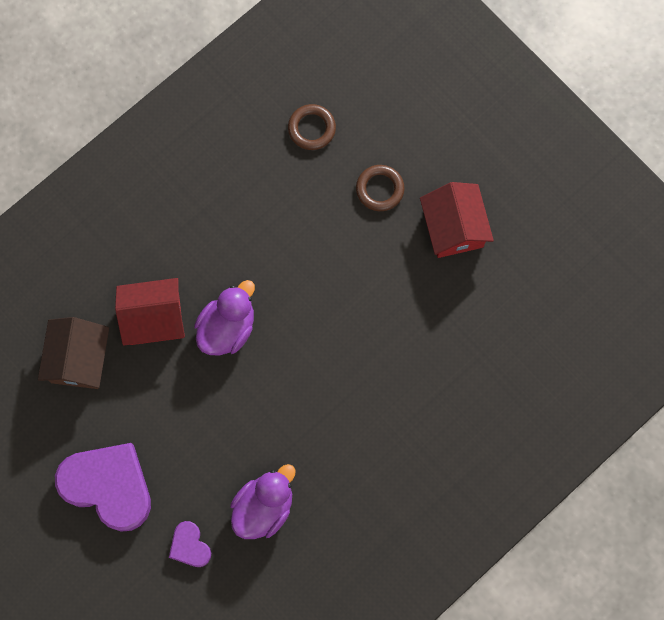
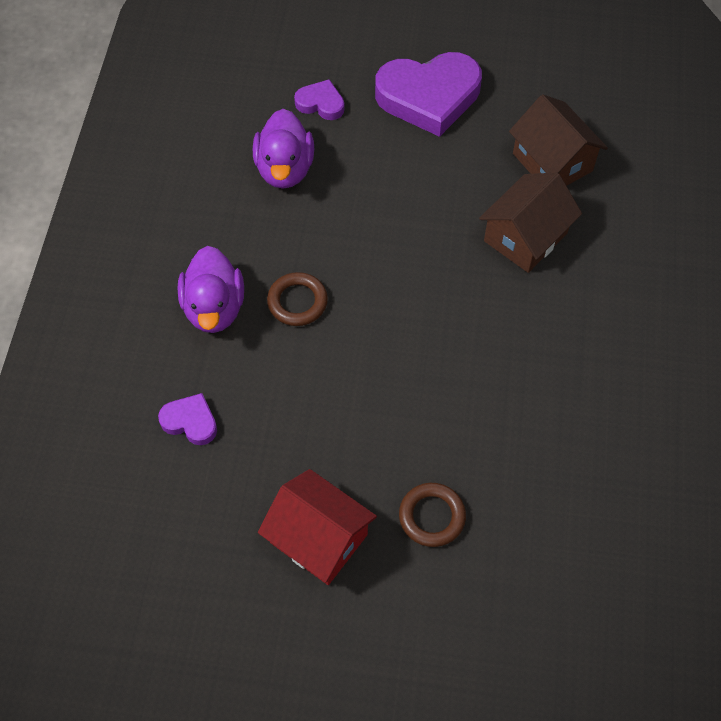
camera: 140 degrees right, 15 degrees down
(154, 318) = (525, 237): red house -> brown house
(227, 328) = (453, 277): purple duck -> purple duck (214, 308)
(311, 128) = (561, 523): brown ring -> brown ring (297, 302)
(473, 360) = (190, 421): none -> purple heart

